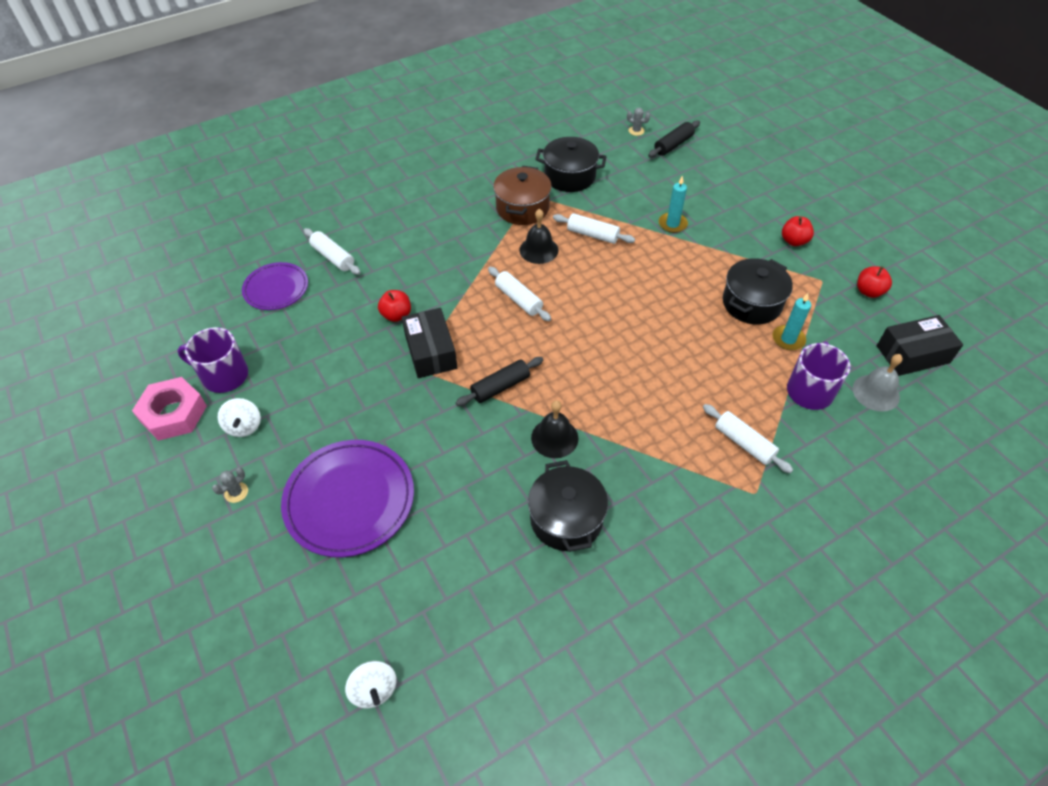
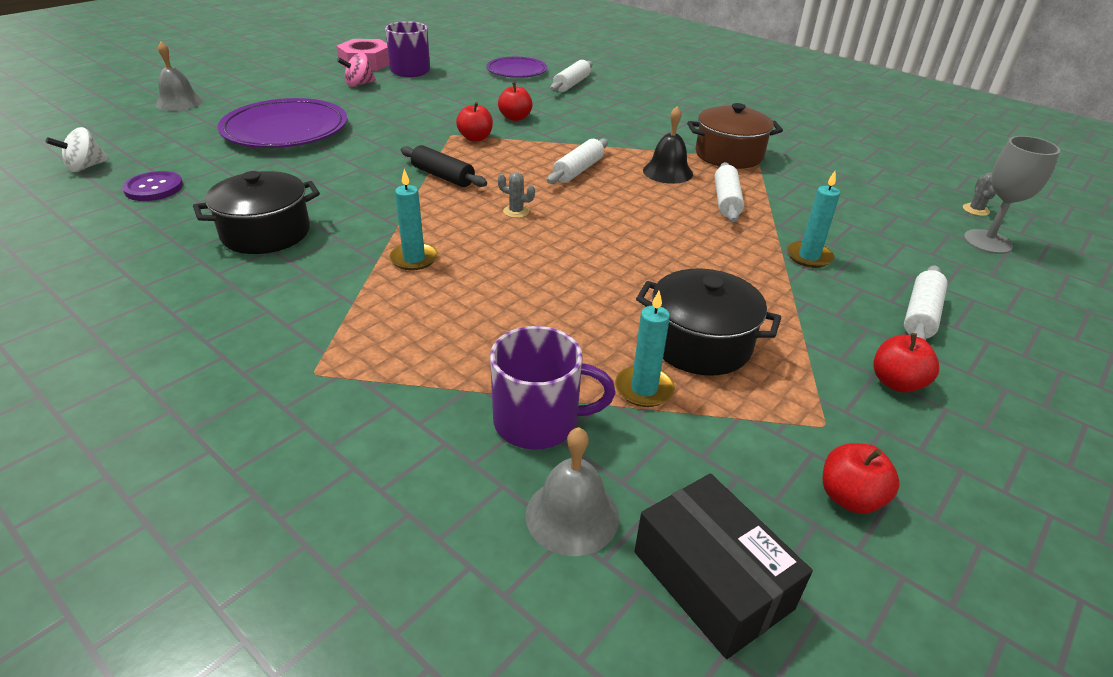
camera: 70 degrees right, 15 degrees down
(212, 610) = (179, 102): none -> grey bell
(236, 492) = (291, 92): grey cactus -> grey cactus (516, 211)
(244, 426) = (359, 84): white spinning top -> pink spinning top
(430, 351) = (475, 138): black box -> red apple
(450, 615) = (154, 188): none -> purple button
(554, 438) = (379, 214): black bell -> none
(569, 176) = (818, 175): black pot -> none
(630, 424) = (414, 259): none -> turquoise candle
(673, 145) = (987, 242): black rolling pin -> grey goblet
(744, 443) = (405, 355): white rolling pin -> white rolling pin (920, 315)

